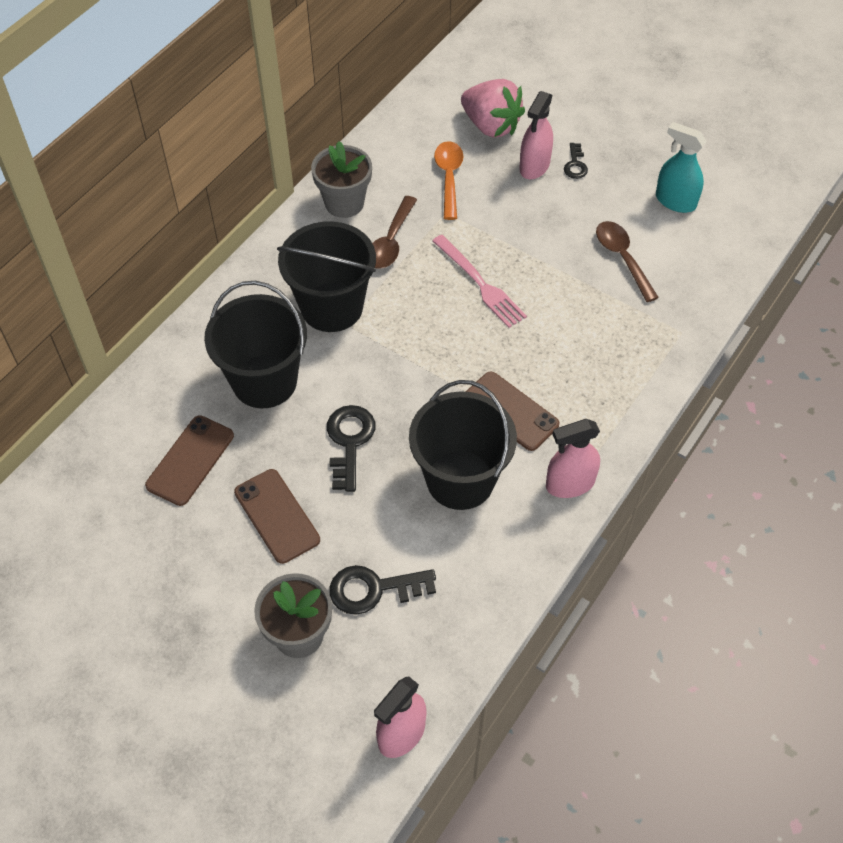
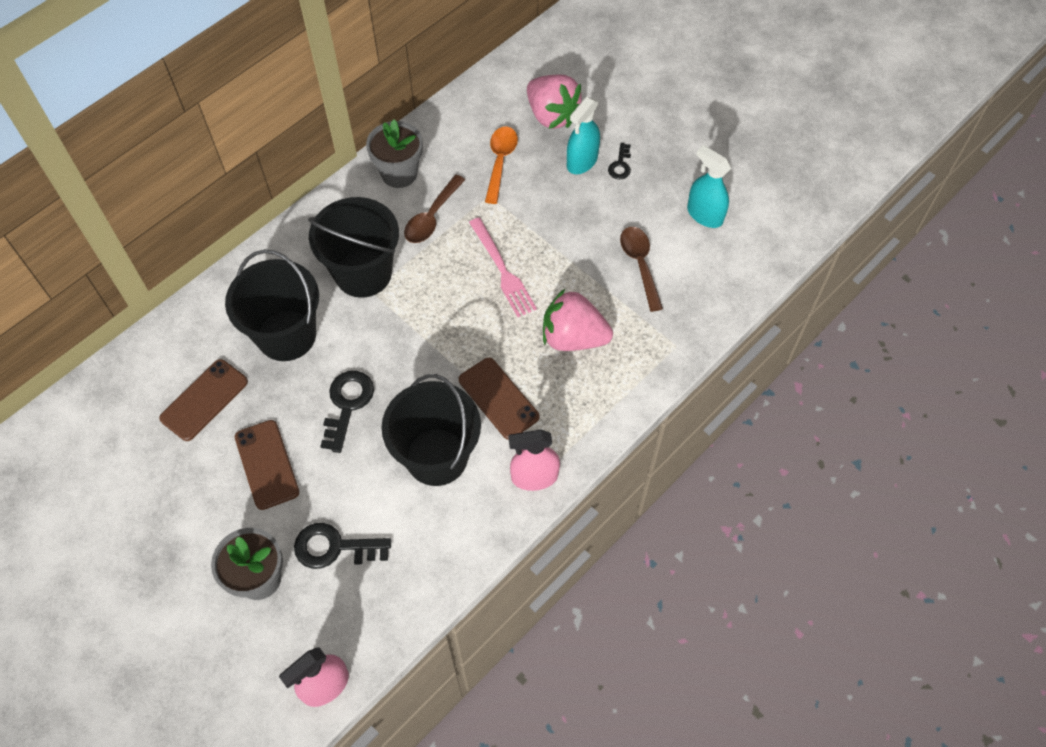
camera: 10 degrees right, 5 degrees up
(534, 166) = (582, 161): pink spray bottle -> turquoise spray bottle
(572, 339) = (573, 337): none -> pink strawberry

